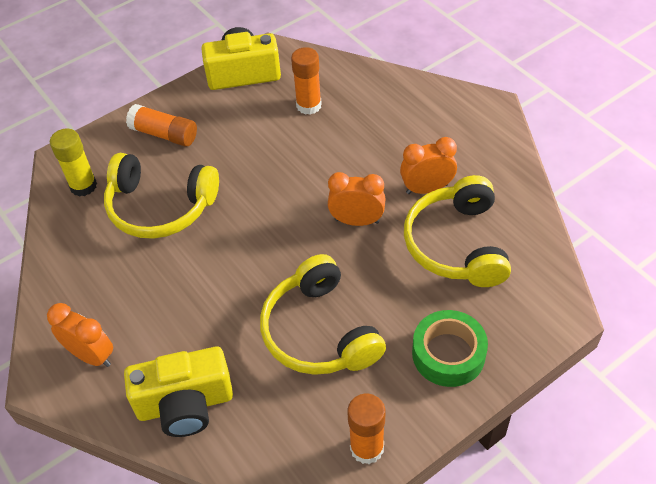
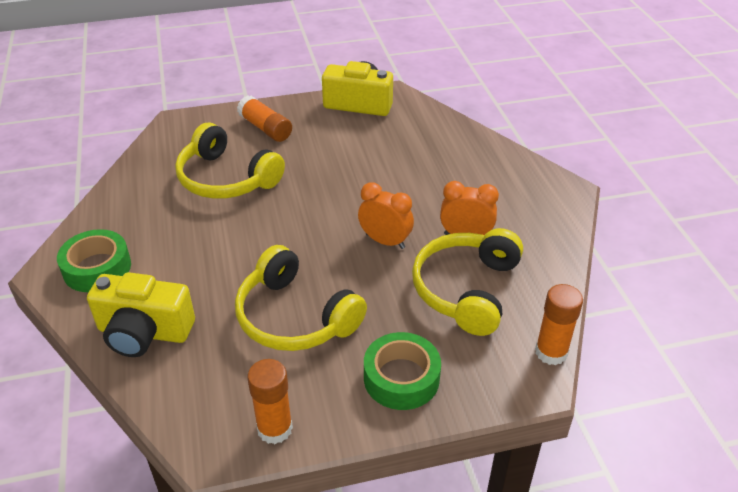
camera: 20 degrees right, 10 degrees down
(83, 186) = (177, 145): yellow glue stick -> none
(91, 355) = (97, 268): orange clock -> green tape
(309, 105) = (399, 142): orange glue stick -> orange glue stick (551, 352)
(319, 332) = (295, 317): yellow headphones -> yellow headphones turned 45 degrees counterclockwise

